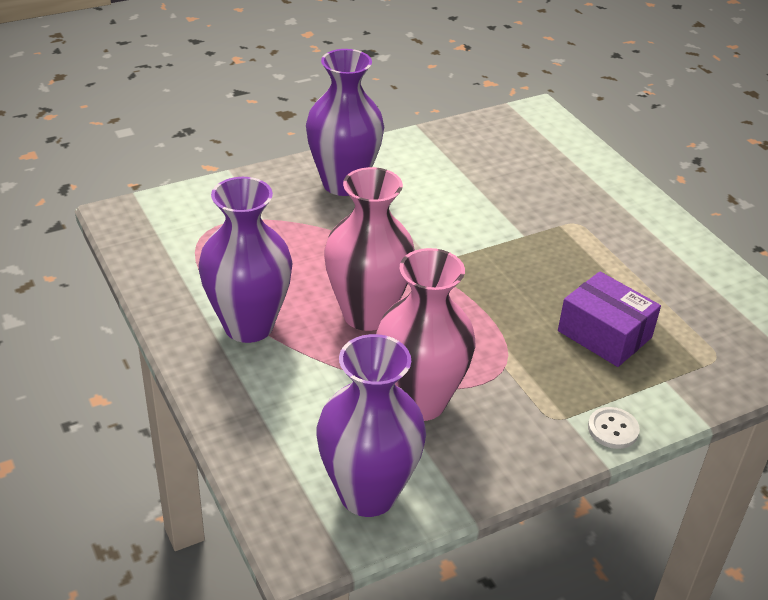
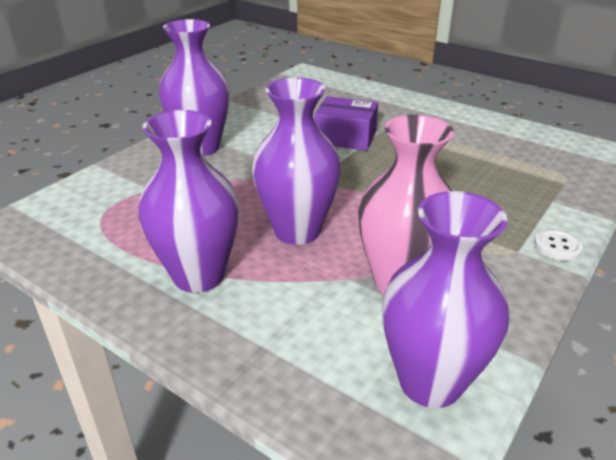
camera: 25 degrees left, 5 degrees down
(367, 314) = (297, 231): pink vase -> purple vase
(604, 334) = (482, 185): purple box -> purple box (345, 137)

